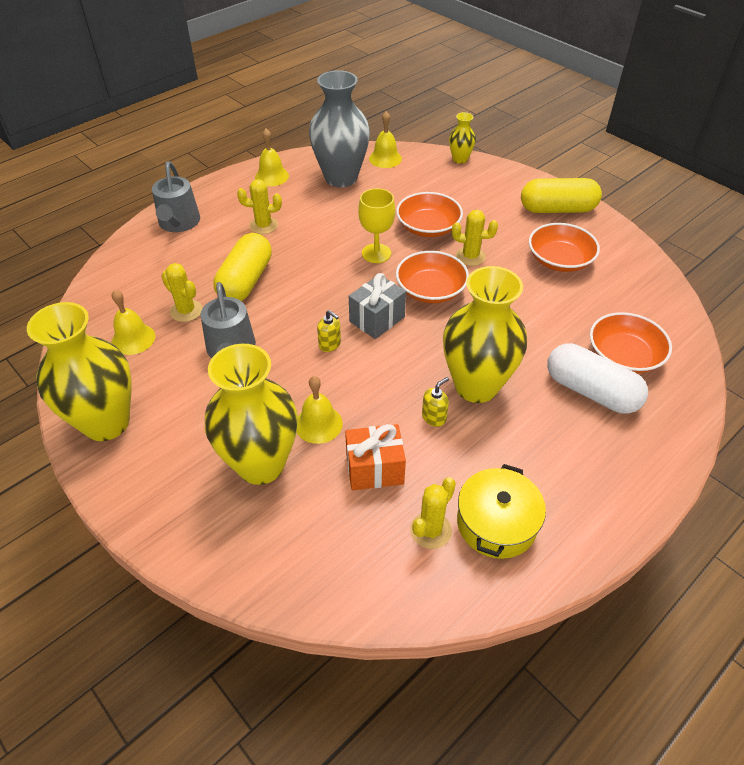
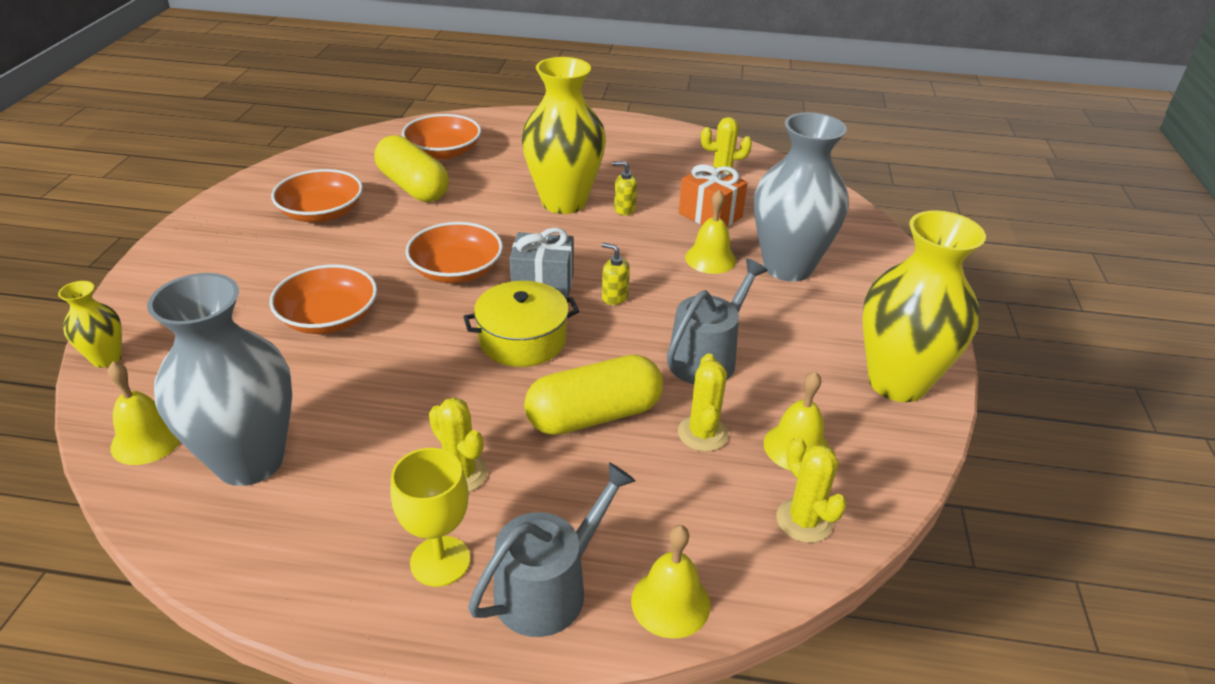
camera: 130 degrees left, 10 degrees down
(261, 464) = (788, 267): yellow vase -> grey vase
(272, 176) = (303, 557): yellow bell -> yellow bell (670, 602)
(330, 344) = (614, 297): yellow soap dispenser -> yellow soap dispenser turned 60 degrees counterclockwise
(376, 253) = (426, 334): yellow goblet -> yellow goblet (440, 561)
(470, 256) = (367, 266): yellow cactus -> yellow cactus (804, 520)
(496, 523) = (679, 157): yellow pot -> yellow pot (522, 339)
(557, 209) = (209, 240): yellow capsule -> yellow capsule (413, 187)
(591, 391) = (505, 155): white capsule -> none

